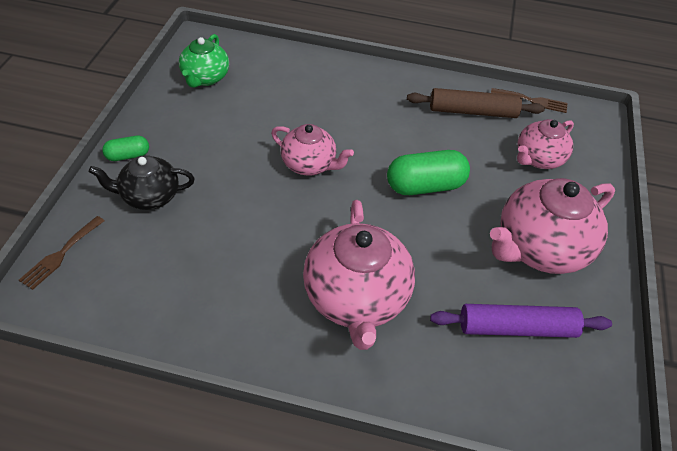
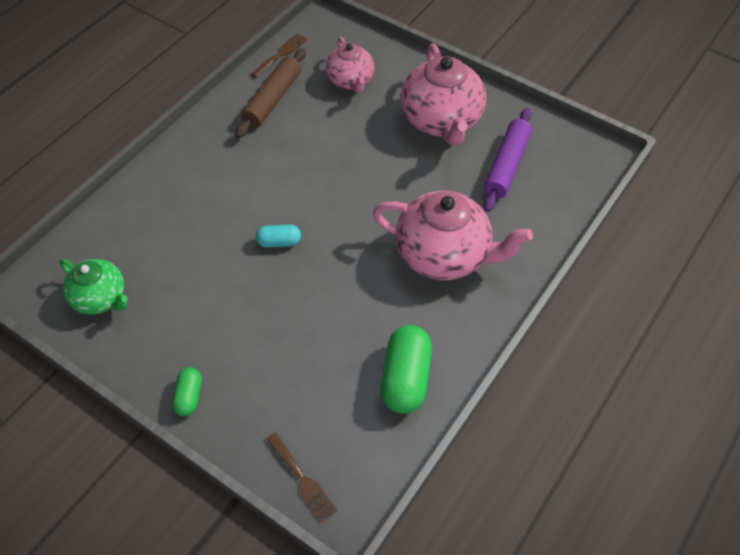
camera: 65 degrees left, 5 degrees up
(149, 196) = (259, 386): black teapot -> none
(309, 164) = (279, 242): pink teapot -> turquoise capsule
(425, 186) = (345, 167): green capsule -> green capsule (405, 378)

